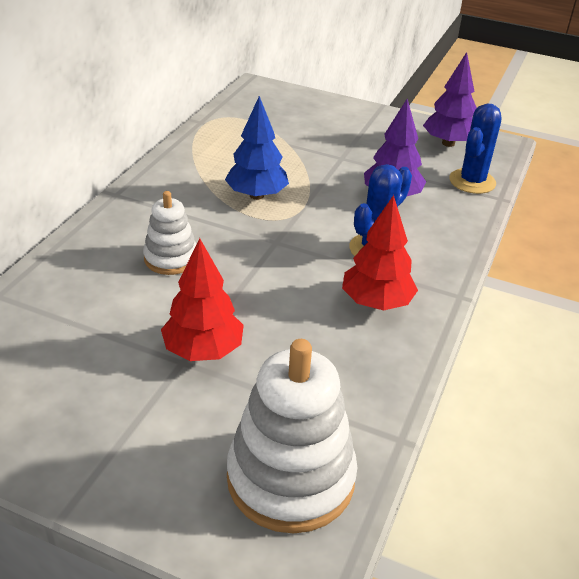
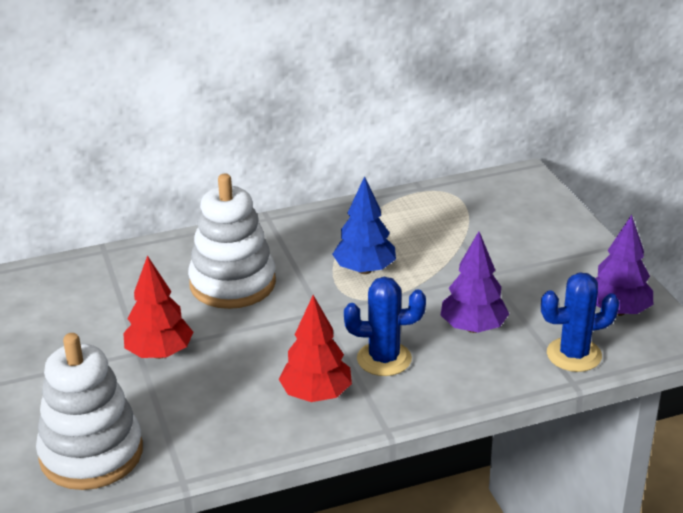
camera: 50 degrees right, 5 degrees down
(171, 258) = (232, 283): white stacking toy -> white stacking toy, size x1.76

